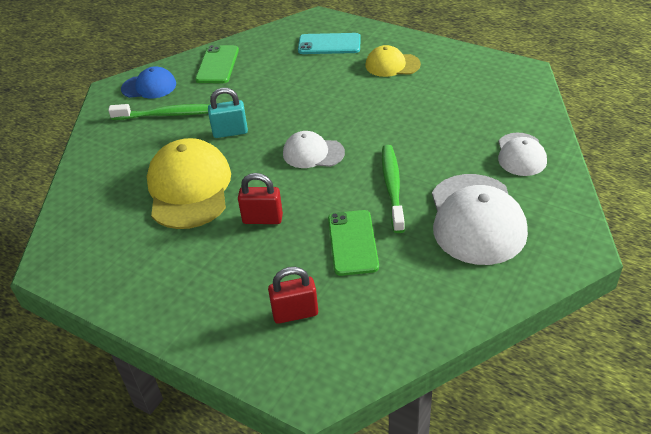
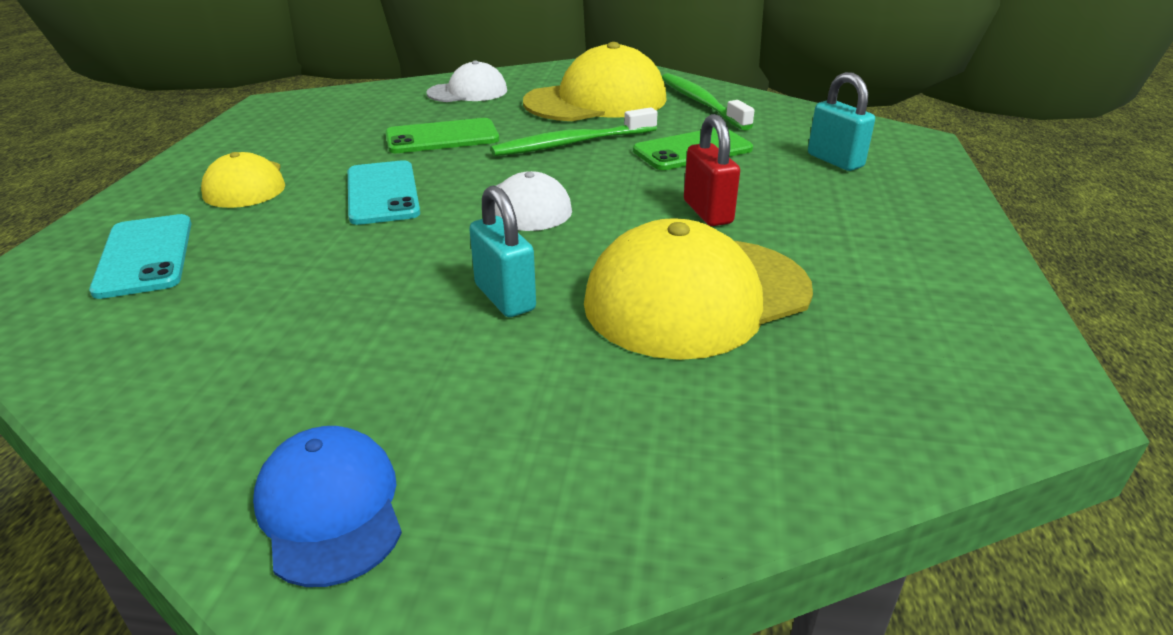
camera: 115 degrees left, 10 degrees down
(168, 114) = (467, 411): green toothbrush -> green toothbrush (701, 103)
(217, 65) = (210, 398): green phone -> green phone (442, 137)
(295, 313) = (835, 161): red padlock -> turquoise padlock
(357, 106) = (382, 193): none -> turquoise phone
(476, 219) = (596, 100): white cap -> yellow cap

